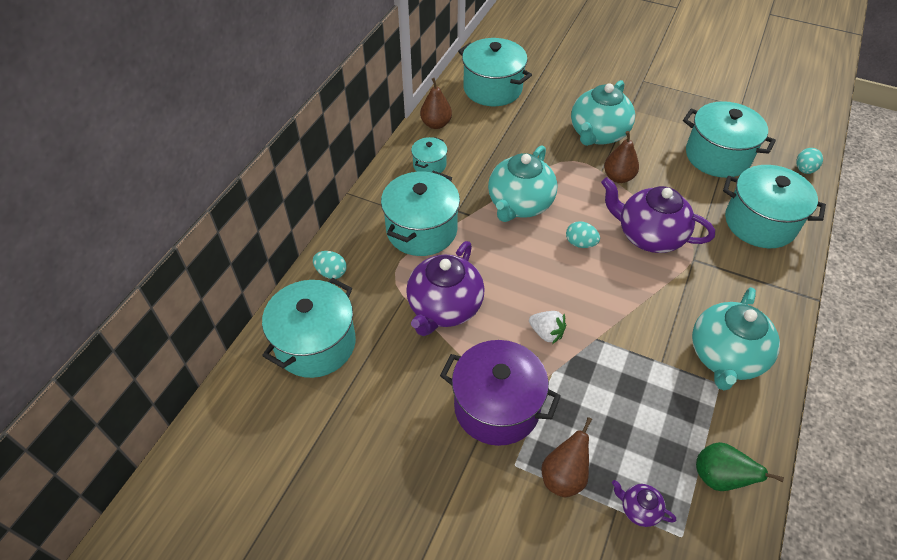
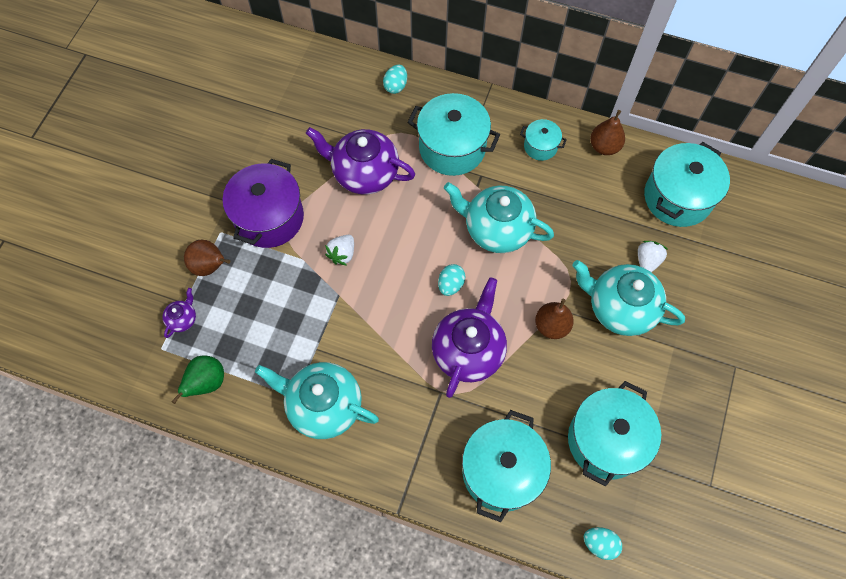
camera: 85 degrees right, 15 degrees up
(315, 344) = (323, 87): turquoise pot -> none
(553, 113) = (647, 261): none -> white strawberry

